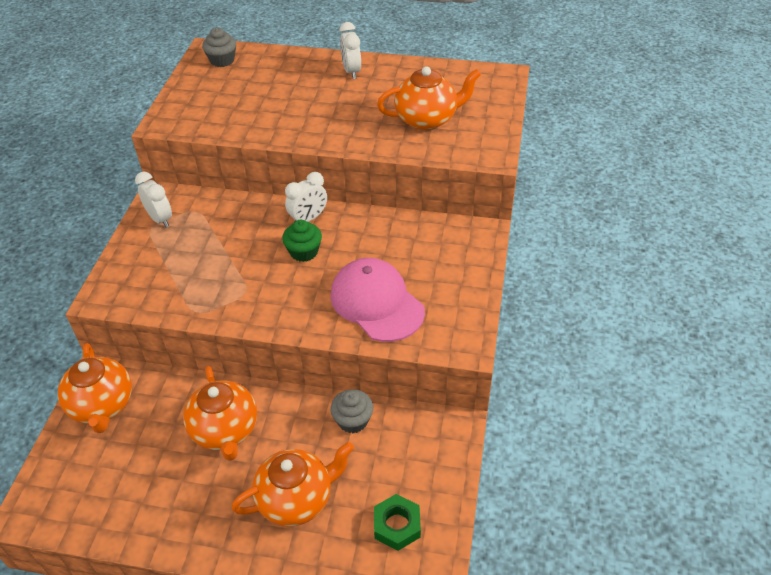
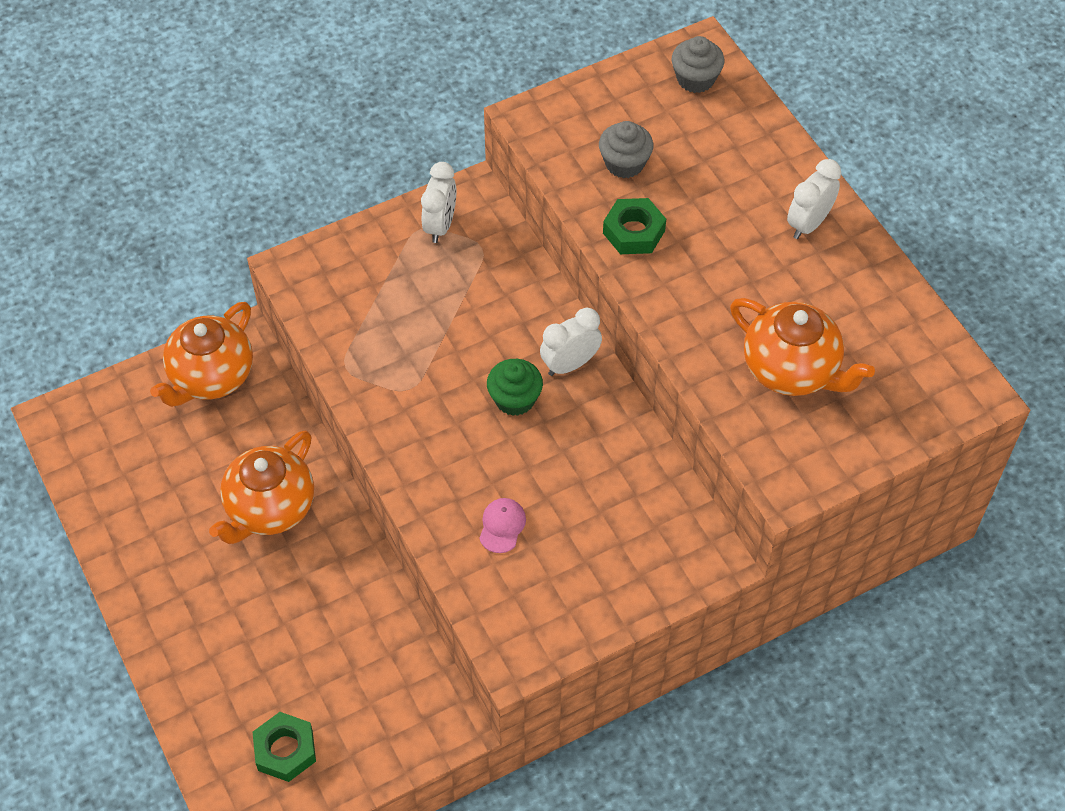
camera: 50 degrees right, 10 degrees up
(281, 126) = (634, 232): none -> green nut
(296, 499) = (244, 635): orange teapot -> none
(308, 219) = (570, 364): white clock -> white clock turned 135 degrees clockwise
(353, 420) = (377, 618): grey cupcake -> grey cupcake (624, 163)
(376, 302) = (502, 526): pink cap -> pink cap, size x0.40

